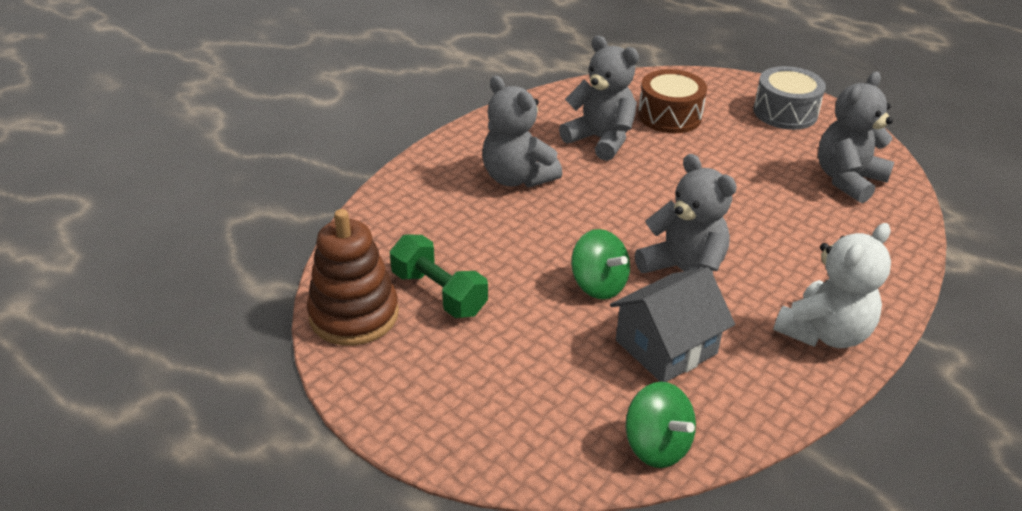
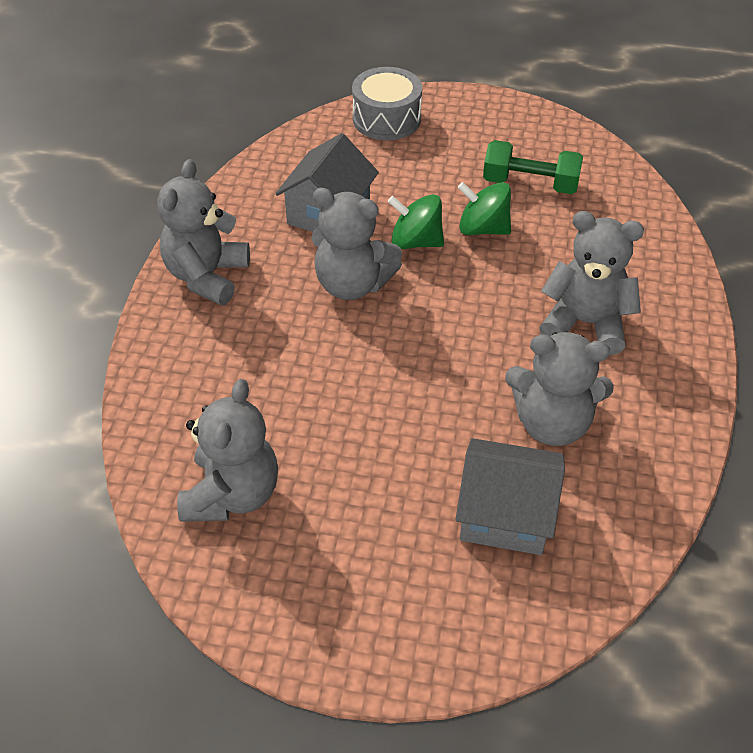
camera: 150 degrees right, 10 degrees up
(354, 315) = (570, 145): brown stacking toy -> none
(657, 445) = (297, 149): green spinning top -> green spinning top (483, 229)
(669, 116) = (505, 514): brown drum -> grey house
(785, 112) = (358, 608): grey drum -> grey drum (386, 119)
(824, 333) = (207, 276): white teddy bear -> grey teddy bear

